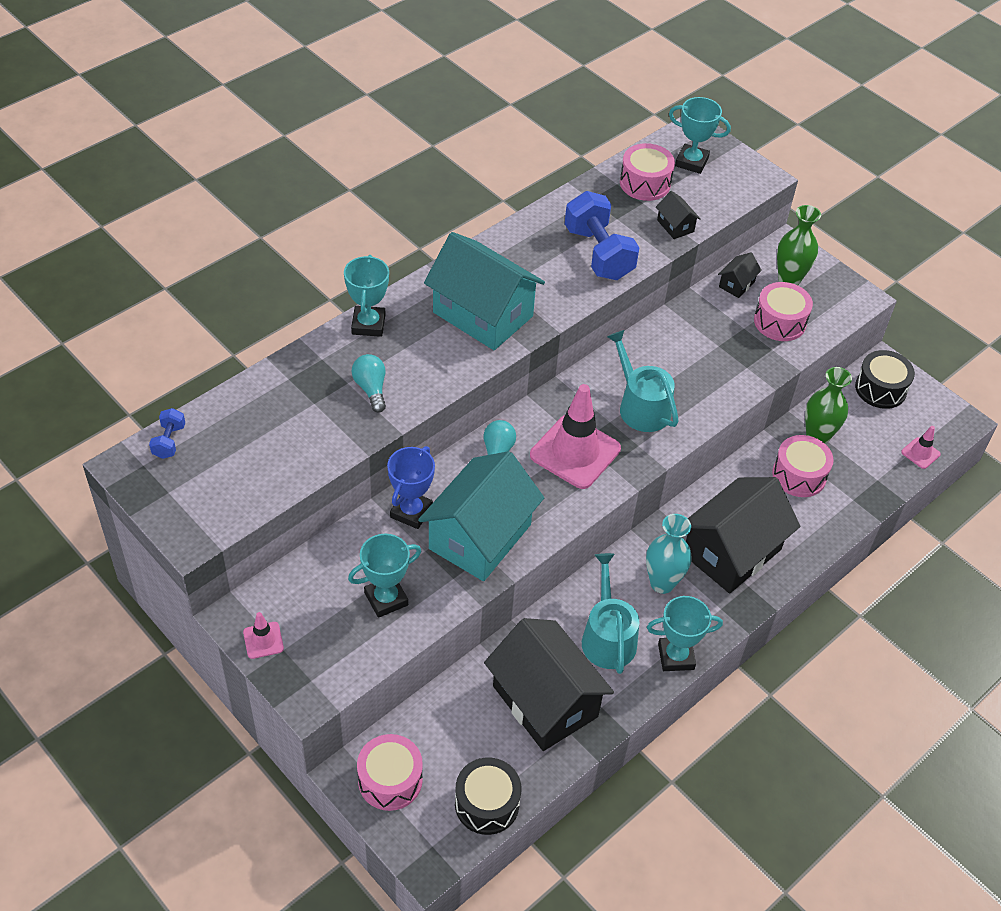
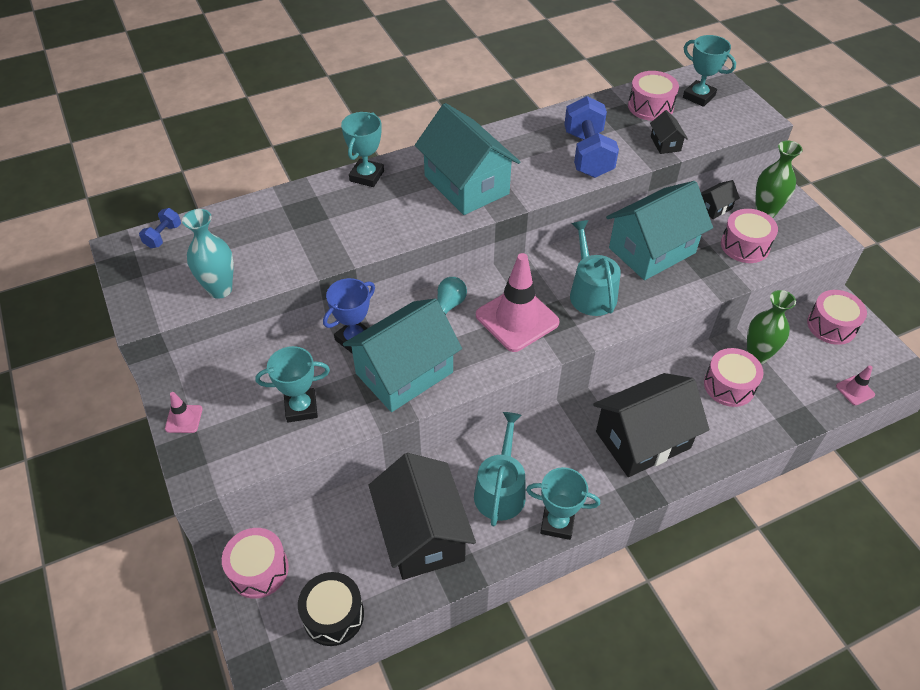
camera: 20 degrees right, 0 degrees up
(371, 389) = (345, 226): turquoise light bulb -> none
(662, 583) = (568, 453): turquoise vase -> turquoise vase (220, 289)
(687, 346) = (652, 250): none -> turquoise house
(880, 389) = (831, 326): black drum -> pink drum

